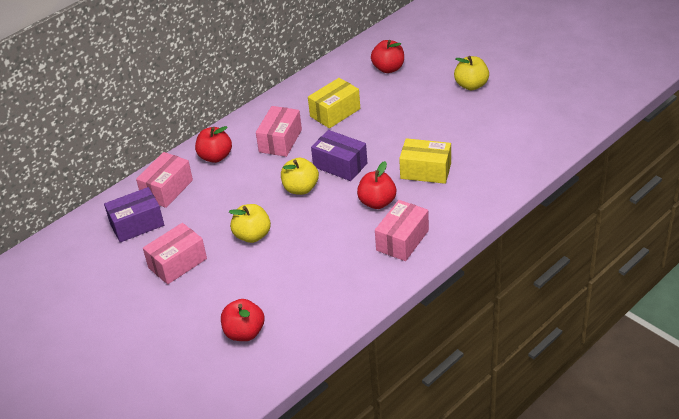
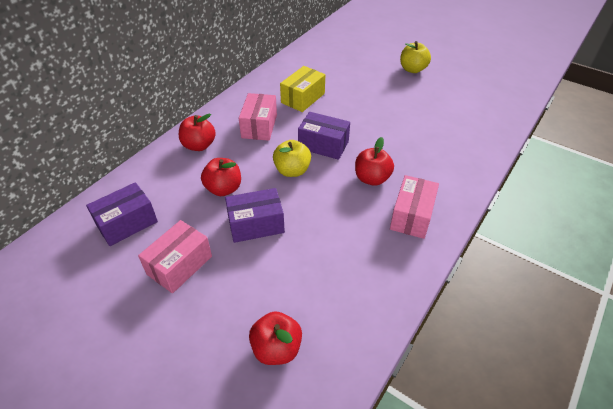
camera: 15 degrees left, 5 degrees up
(167, 189) = (155, 182): pink box -> none
(252, 235) = (256, 224): yellow apple -> purple box
(388, 68) = (337, 60): red apple -> red apple (223, 189)
(425, 171) = (405, 145): yellow box -> none

